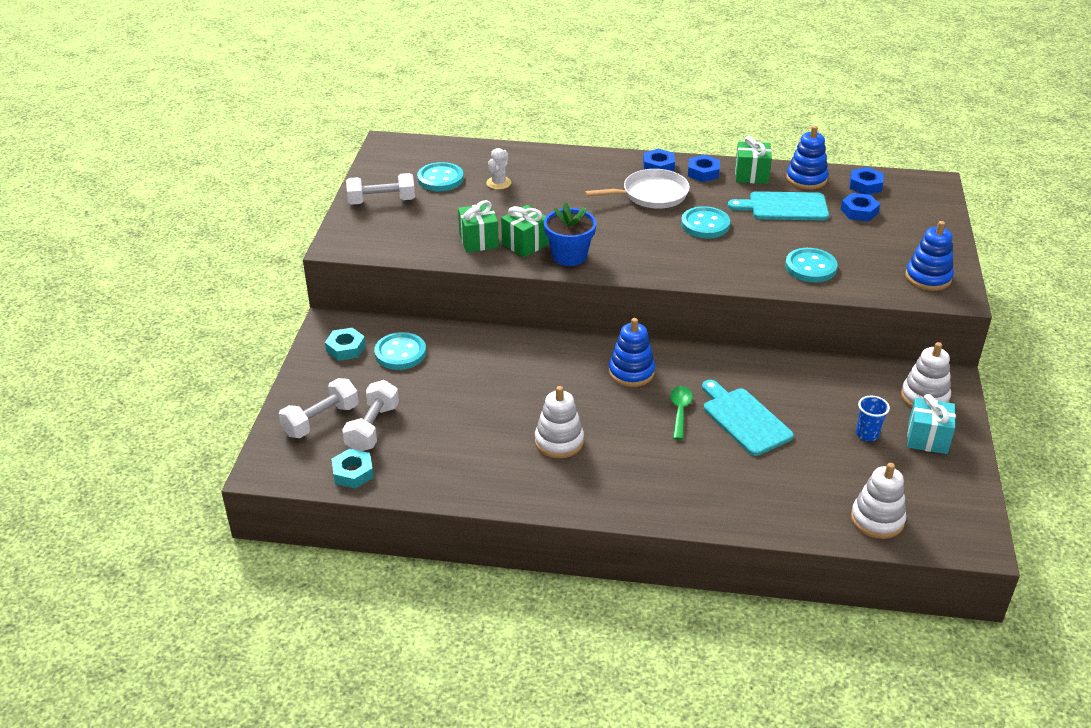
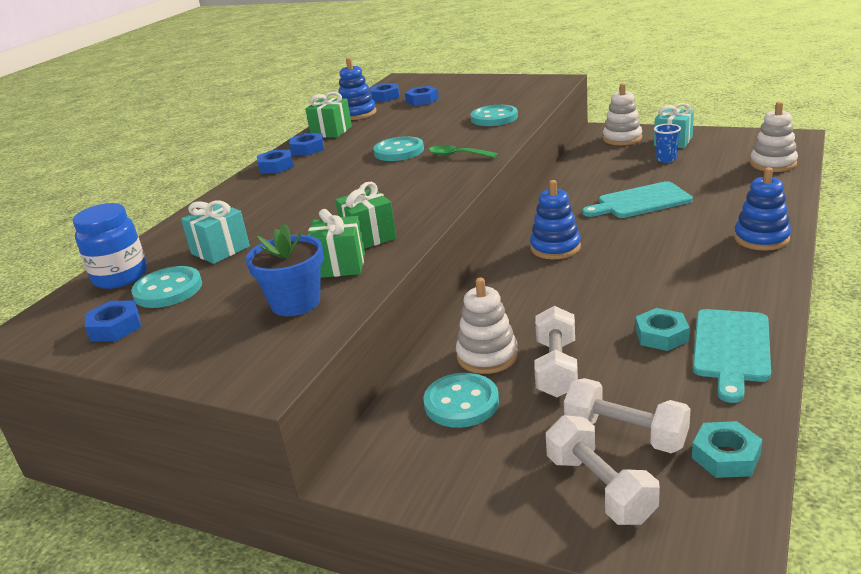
camera: 70 degrees left, 10 degrees down
(346, 348) = (428, 457): turquoise nut -> turquoise nut (661, 335)
(381, 201) = (177, 338): white dumbbell -> white dumbbell (556, 368)
(393, 174) = (115, 327): none -> blue nut
(456, 154) = (120, 277): none -> blue jar
(498, 183) = (220, 250): white cactus -> turquoise gift
(559, 441) = (666, 293): white stacking toy -> white stacking toy (487, 356)
(569, 256) = (410, 213): blue flower pot -> blue flower pot (295, 303)
(651, 194) = (325, 171): white pan -> none
(680, 411) = (623, 228): green spoon -> green spoon (457, 155)
(784, 207) = (394, 122): turquoise cutting board -> turquoise cutting board (731, 349)
(928, 277) = (529, 86): blue stacking toy -> blue stacking toy (761, 238)

